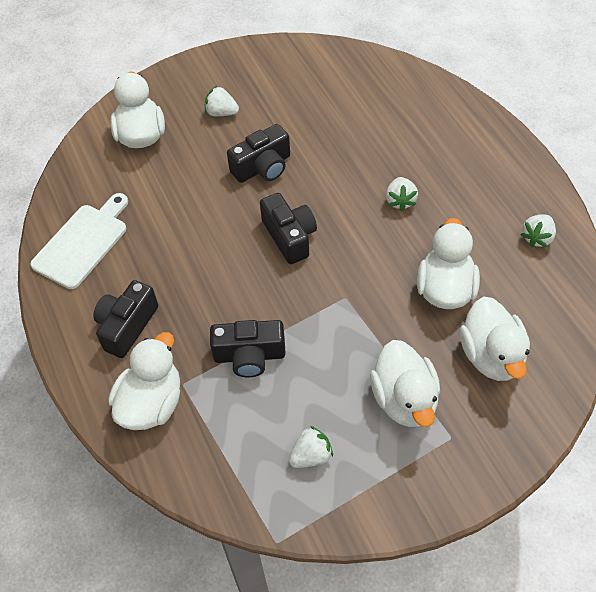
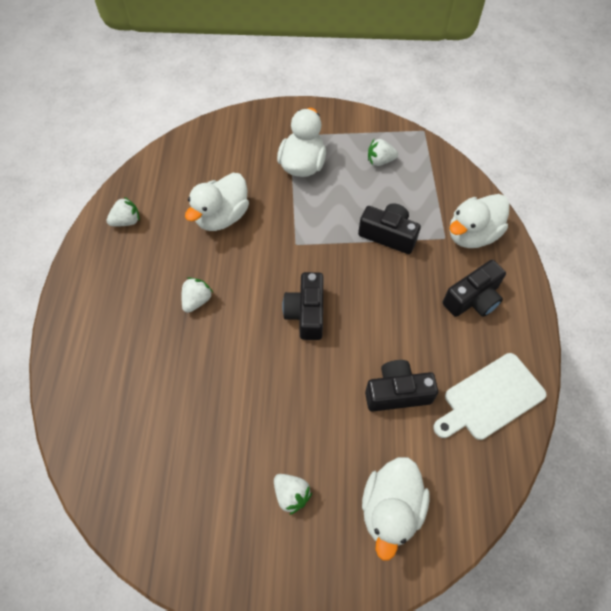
camera: 155 degrees left, 5 degrees up
(263, 167) = (288, 397): black camera -> black camera (397, 393)
(491, 356) = (229, 164): white duck -> none

